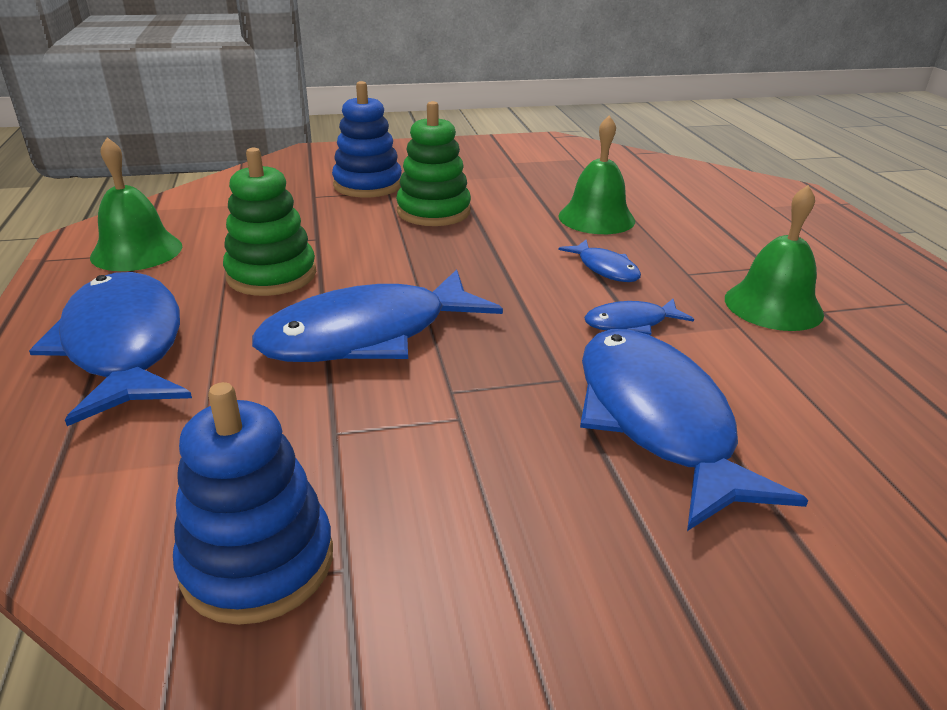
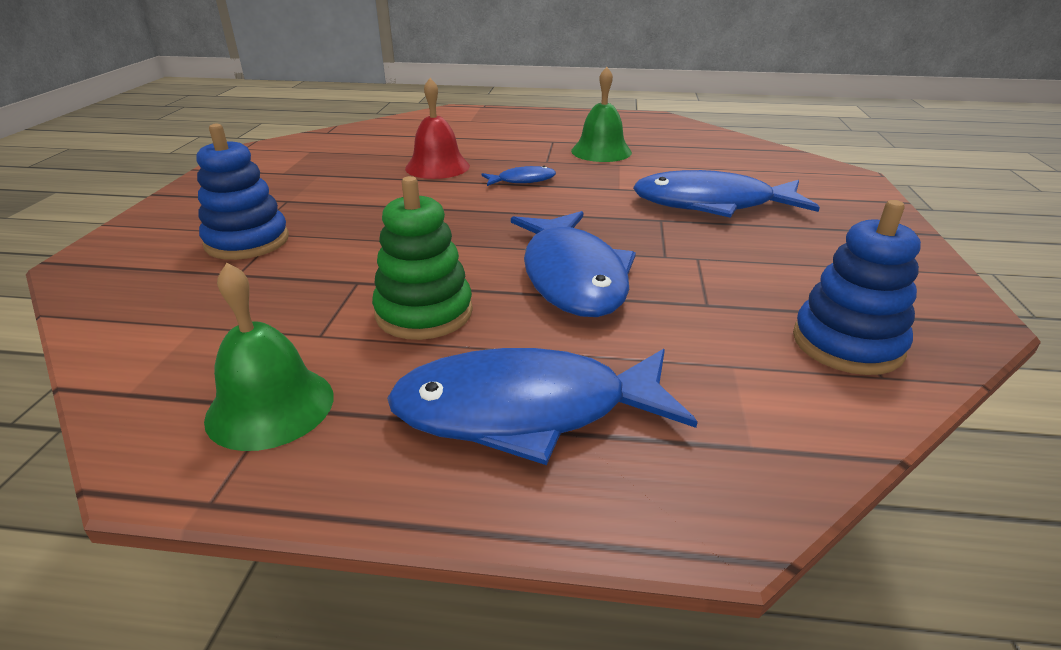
camera: 70 degrees left, 0 degrees up
(433, 212) = (356, 220): green stacking toy -> none
(596, 218) = (437, 167): green bell -> red bell
(630, 323) = (602, 188): blue fish -> none

